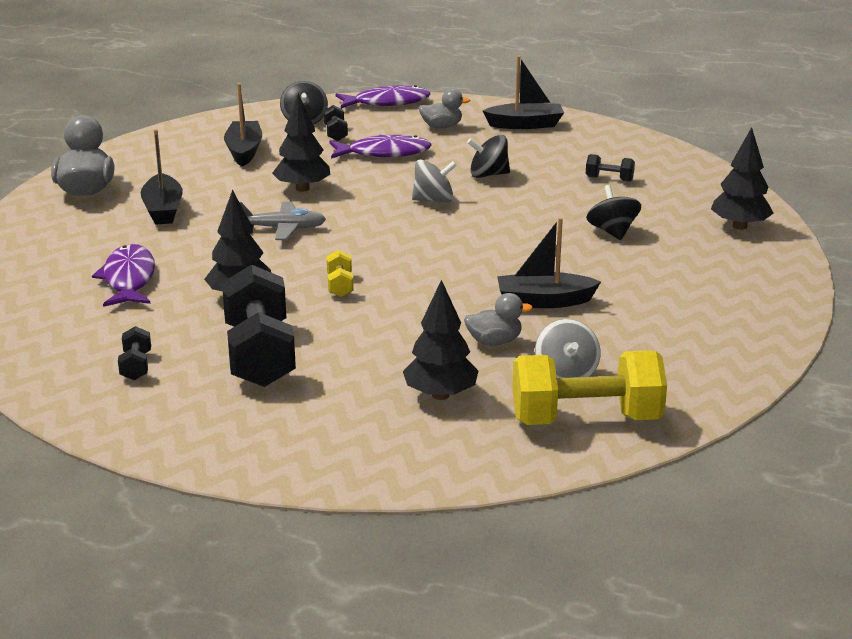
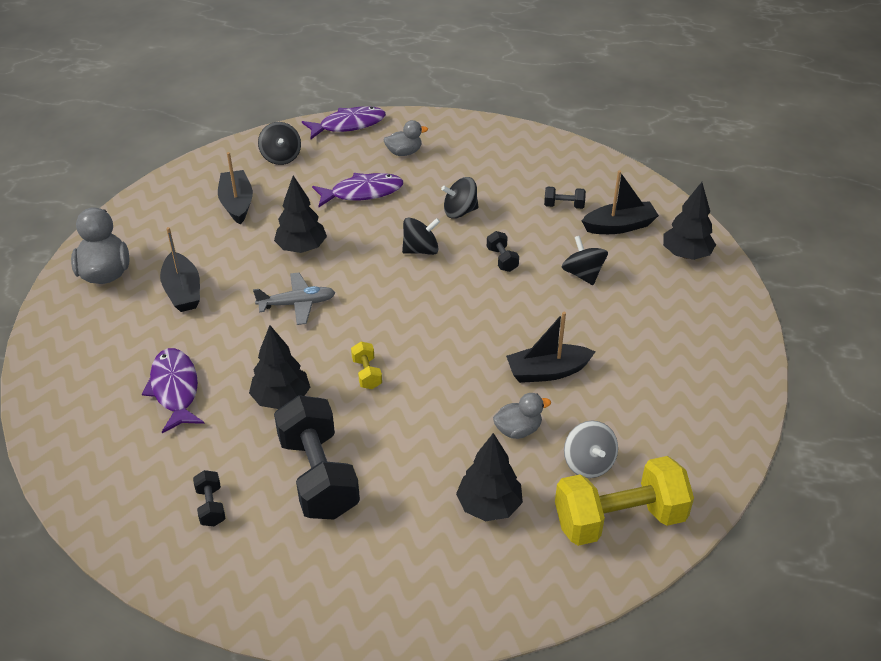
camera: 10 degrees left, 15 degrees up
(335, 133) = (313, 171): black dumbbell -> black dumbbell (502, 259)
(434, 200) = (421, 250): grey spinning top -> black spinning top
(525, 125) = (475, 142): black boat -> black boat (619, 226)

